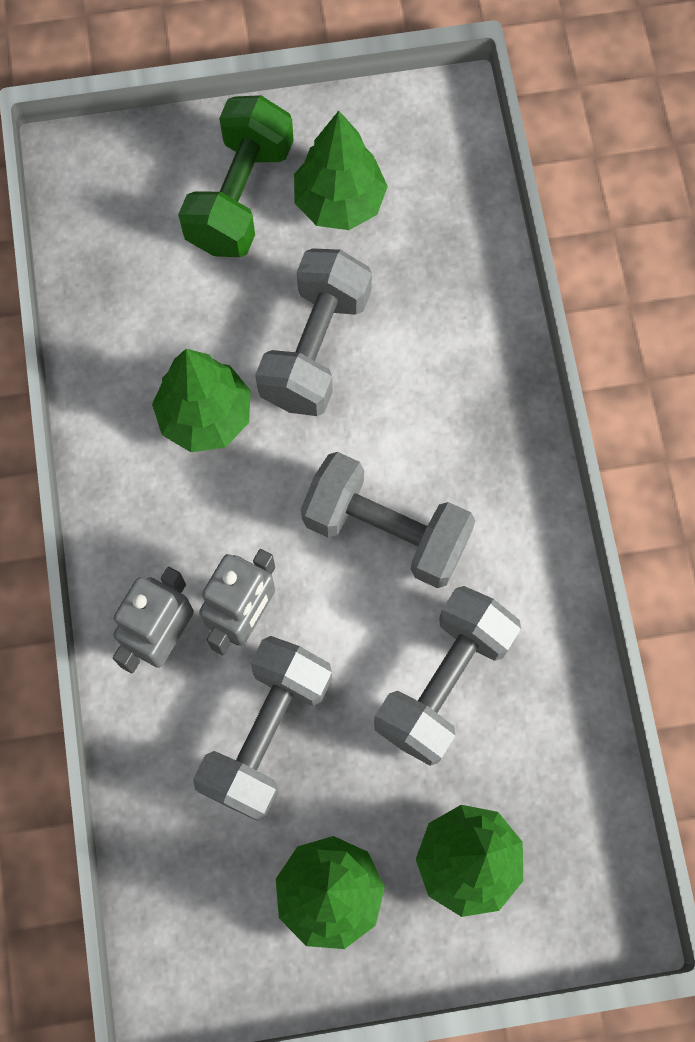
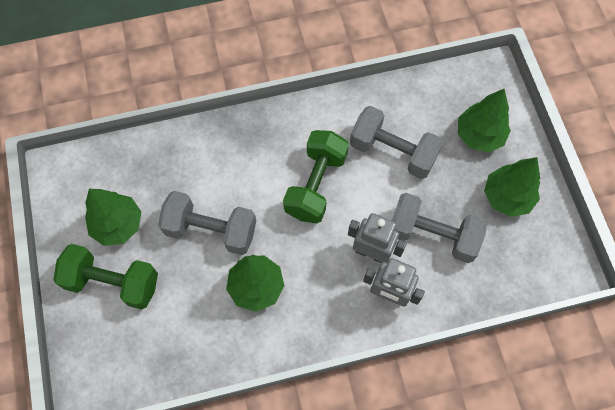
camera: 95 degrees left, 5 degrees down
(386, 531) = (316, 185): grey dumbbell -> green dumbbell

